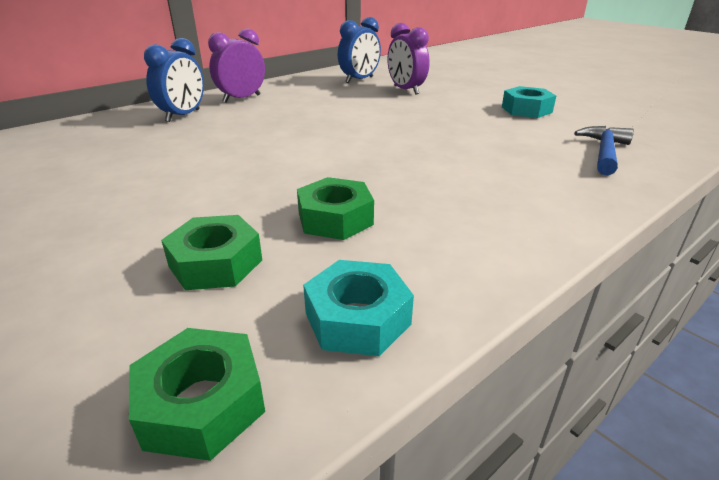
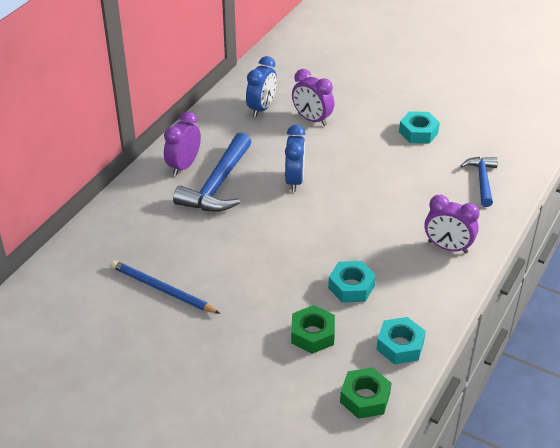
camera: 20 degrees left, 10 degrees up
(83, 174) = (162, 289): none -> blue pencil
(183, 115) = (159, 203): blue clock -> blue clock (294, 180)
(259, 113) = (217, 185): none -> blue hammer
(335, 219) = (351, 287): green nut -> turquoise nut
(524, 204) = (447, 247): none -> purple clock

